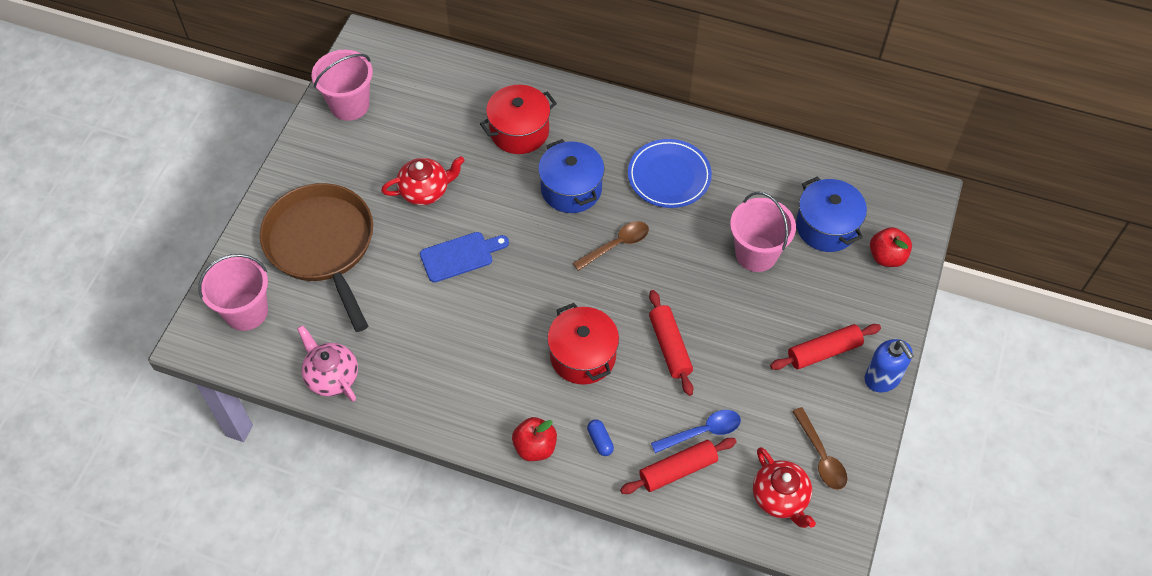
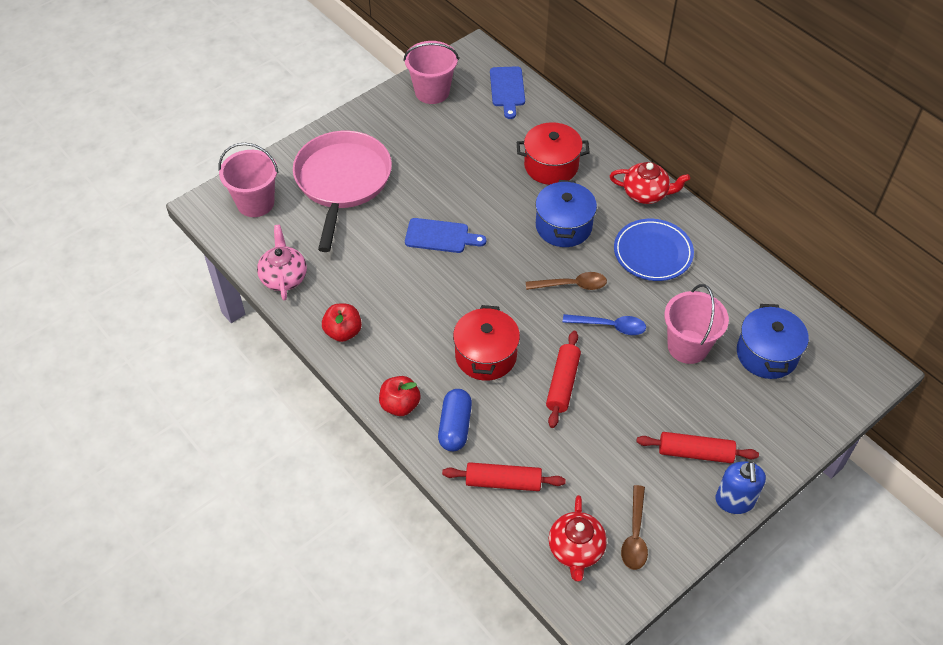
camera: 30 degrees right, 5 degrees down
(322, 245) = (342, 181): brown pan -> pink pan
(424, 68) = (507, 89): none -> blue cutting board
(425, 190) = (446, 177): red teapot -> red teapot (646, 193)
(600, 441) = (455, 427): blue capsule -> blue capsule, size x1.79
(702, 432) = (544, 463): blue spoon -> blue spoon (610, 326)
(887, 257) = (807, 404): red apple -> red apple (343, 332)

